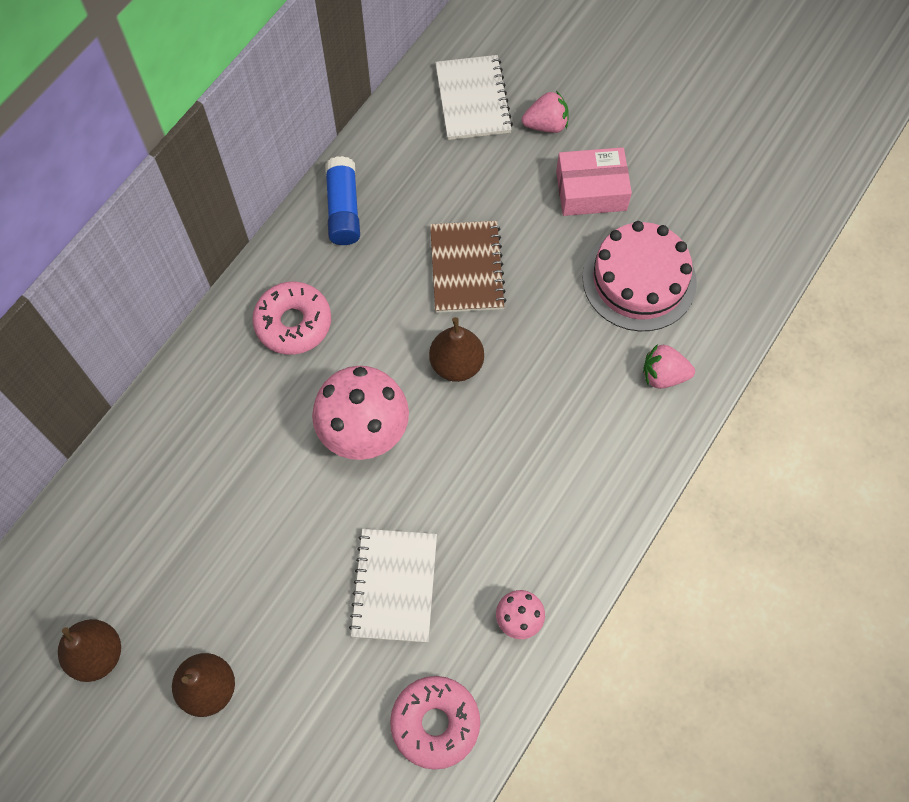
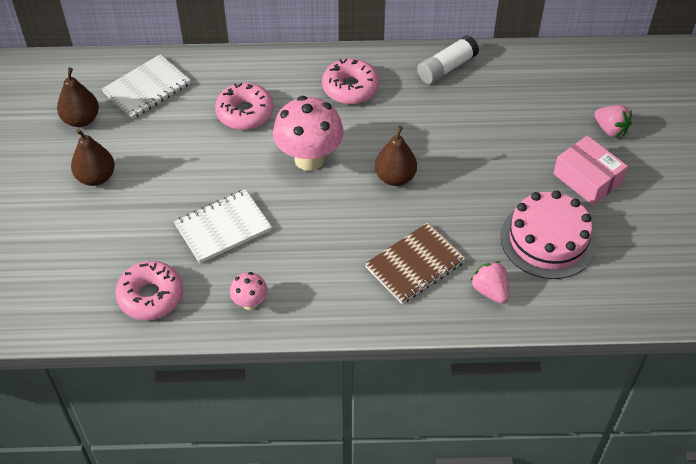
camera: 55 degrees right, 15 degrees down
(240, 458) = (245, 113): none -> pink donut
(343, 209) = (447, 68): blue glue stick -> white glue stick
(466, 268) = (465, 146): brown notebook -> brown notebook (415, 265)
(473, 99) = (588, 84): white notebook -> white notebook (147, 88)

